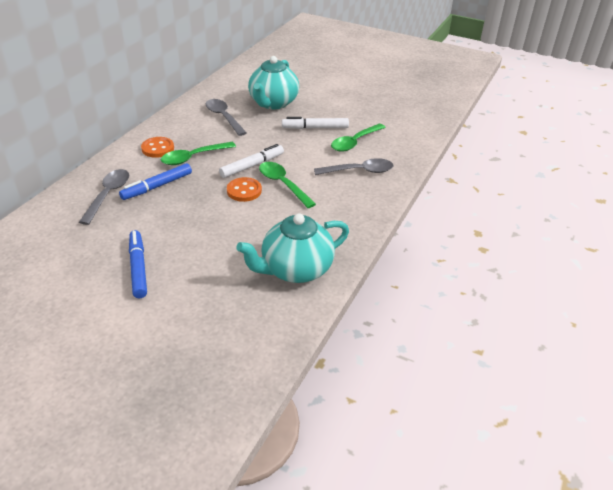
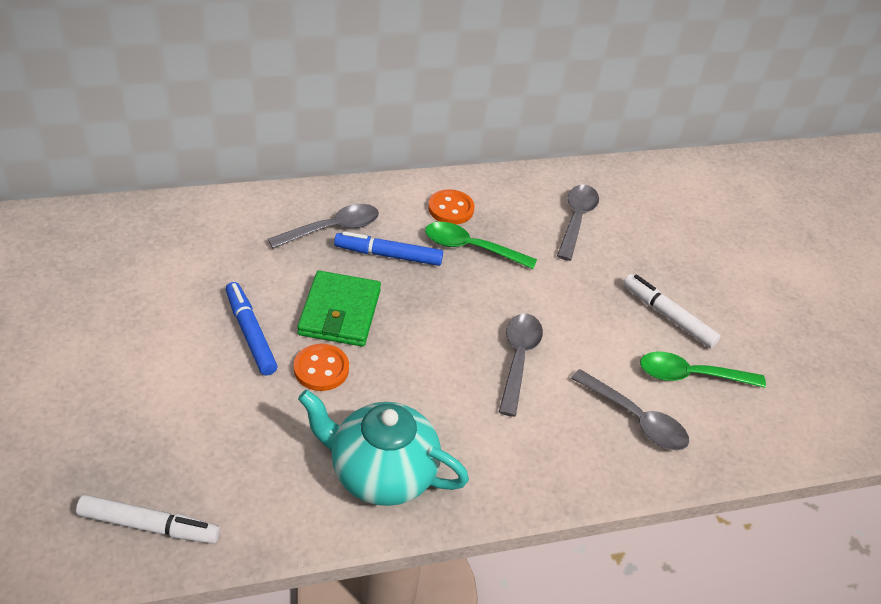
camera: 45 degrees right, 5 degrees up
(138, 268) = (250, 333): blue marker -> blue marker turned 60 degrees counterclockwise
(171, 225) = (339, 312): none -> green wallet
(244, 191) = (465, 332): orange button -> orange button (321, 369)
(252, 166) = (518, 308): white marker -> white marker (149, 526)
(273, 103) = (664, 243): turquoise teapot -> none
(283, 184) = (518, 359): green spoon -> grey spoon

